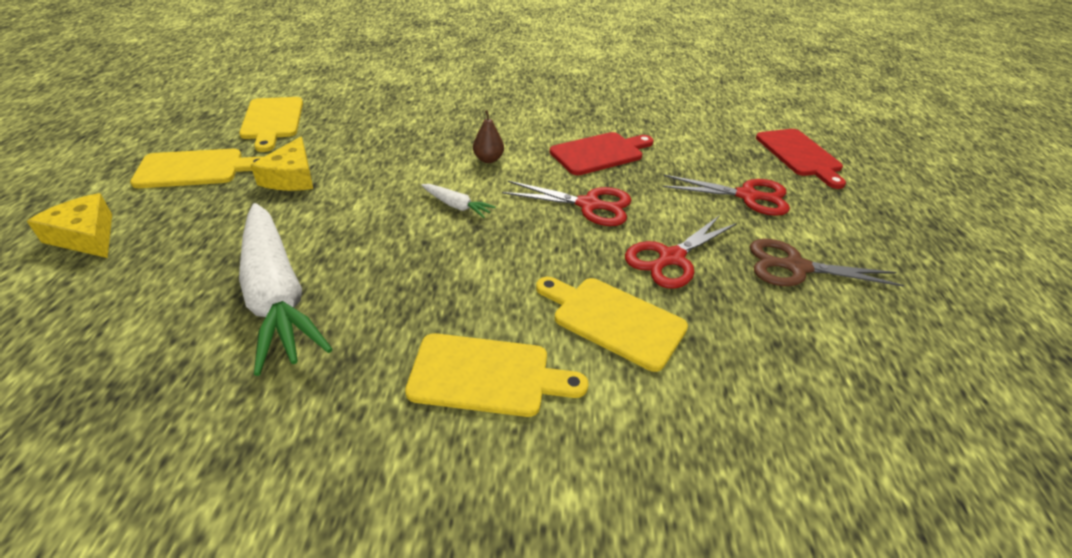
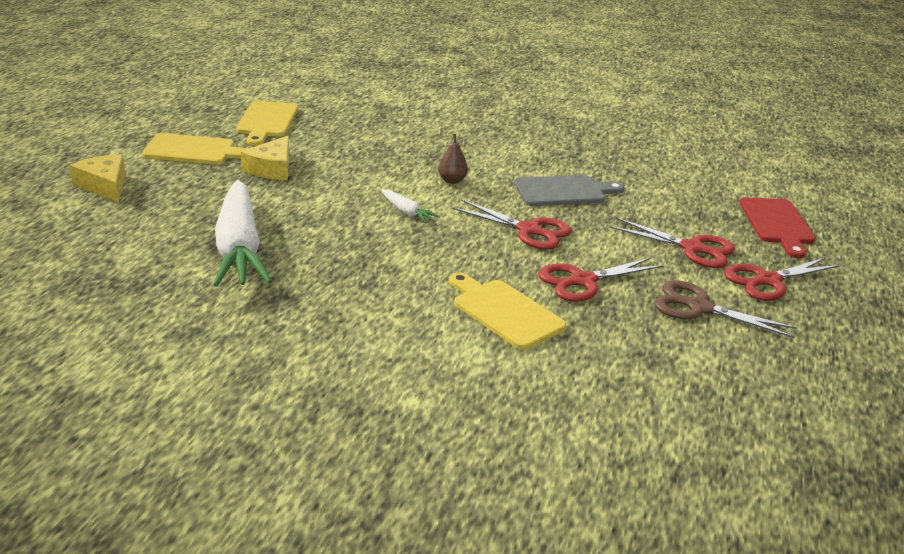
camera: 15 degrees right, 10 degrees down
(487, 375) = (383, 325): yellow cutting board -> none
(600, 153) = (564, 191): red cutting board -> grey cutting board
(833, 220) = (768, 280): none -> red scissors

